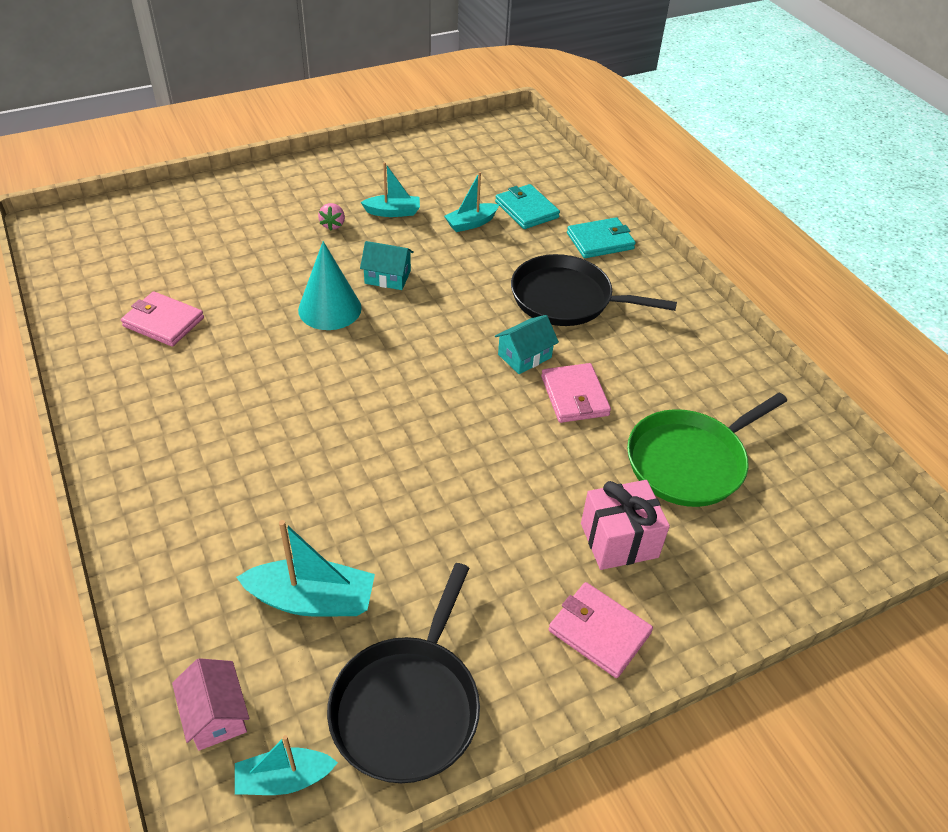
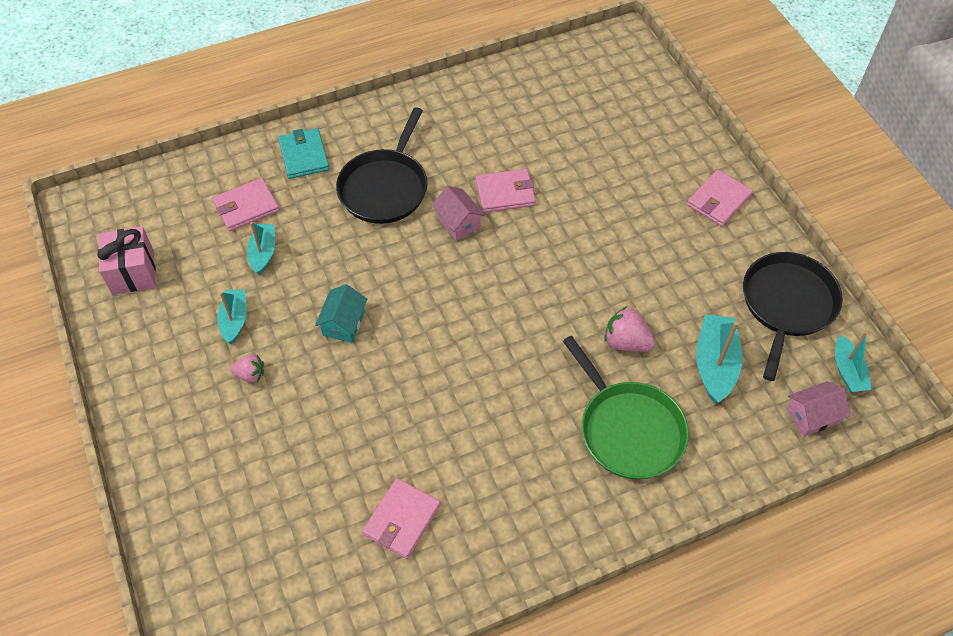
camera: 85 degrees left, 10 degrees up
(330, 309) = (389, 370): turquoise cone -> none
(352, 505) = (626, 342): none -> pink strawberry
(408, 706) = (787, 305): black pan -> black pan turned 90 degrees counterclockwise
(471, 223) = (263, 253): turquoise boat -> turquoise boat turned 150 degrees counterclockwise
(524, 356) = (458, 222): turquoise house -> pink house
(526, 210) = (246, 207): turquoise wallet -> pink wallet
(619, 540) = (644, 182): pink gift -> pink gift (133, 272)
(690, 461) = (570, 133): green pan -> green pan (628, 429)

